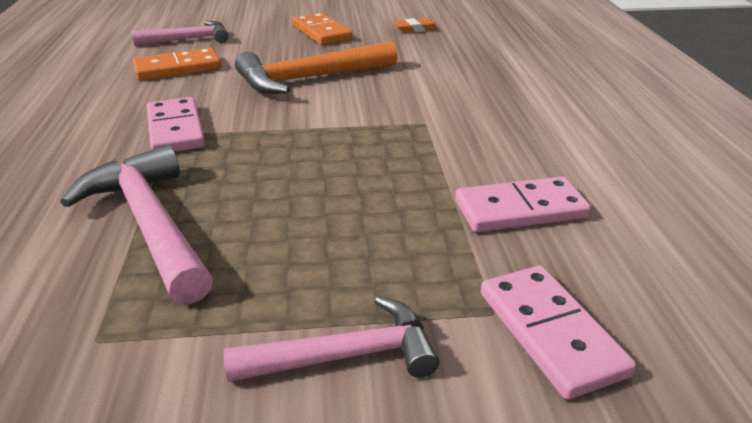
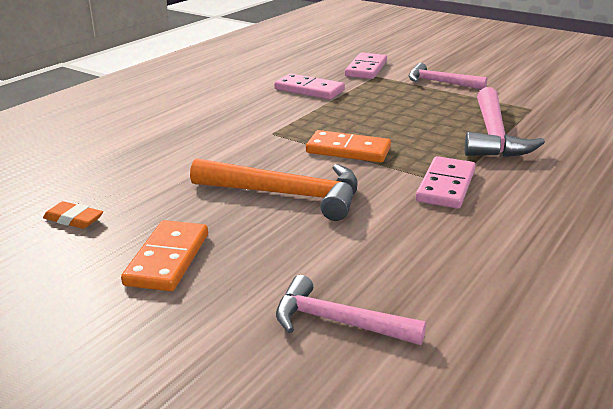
camera: 140 degrees left, 5 degrees down
(177, 68) = (395, 262): orange domino -> orange domino (348, 150)

